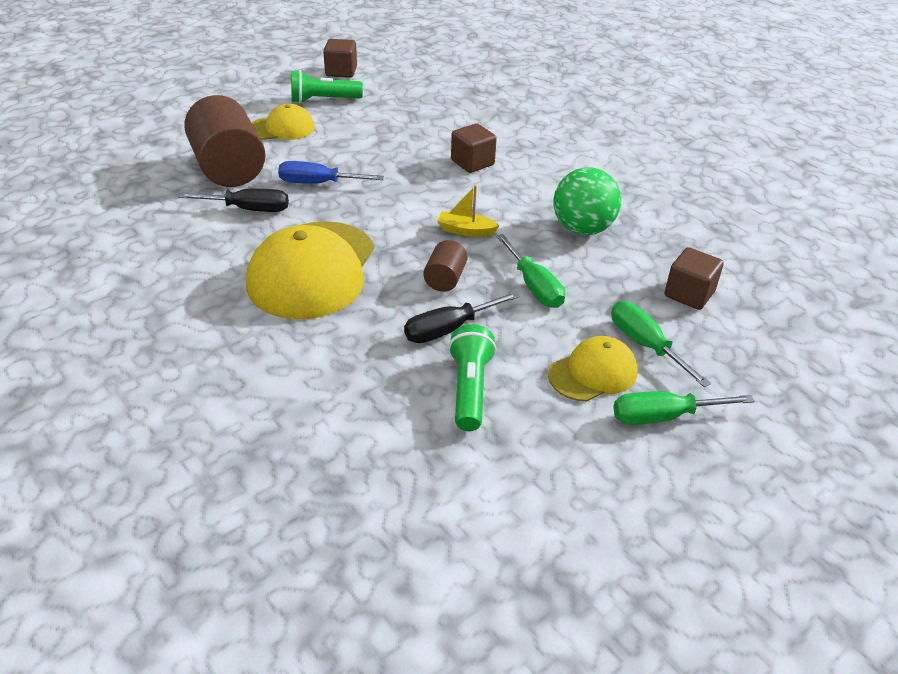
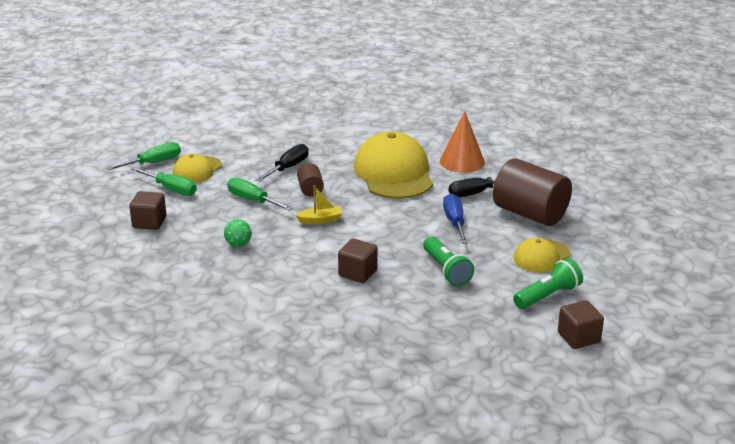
camera: 155 degrees right, 10 degrees down
(203, 259) = (462, 161): none -> orange cone
(318, 183) = (455, 222): blue screwdriver -> blue screwdriver turned 75 degrees counterclockwise
(470, 389) = (258, 149): green flashlight -> green flashlight (446, 270)
(582, 229) = (238, 244): green ball -> green ball, size x0.53

